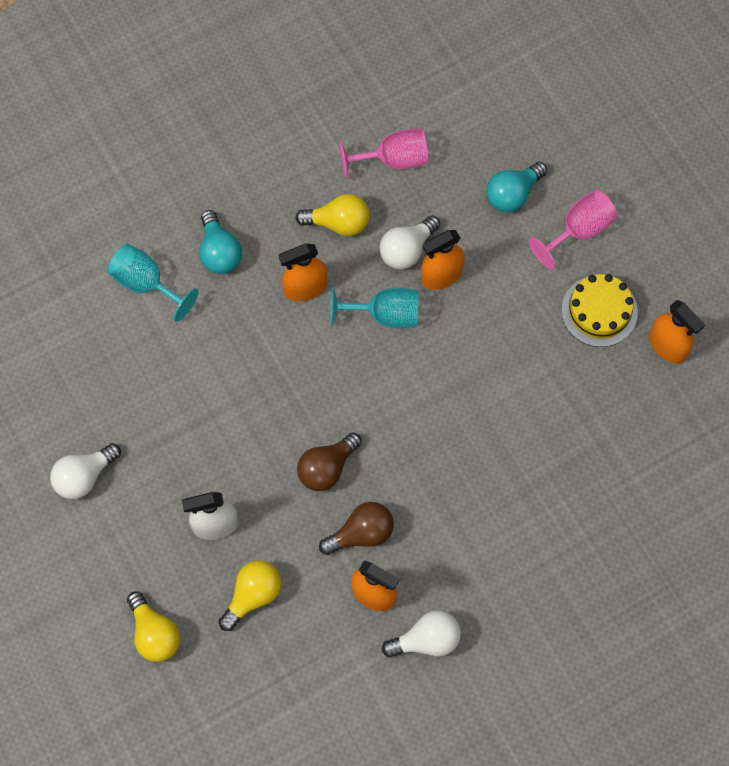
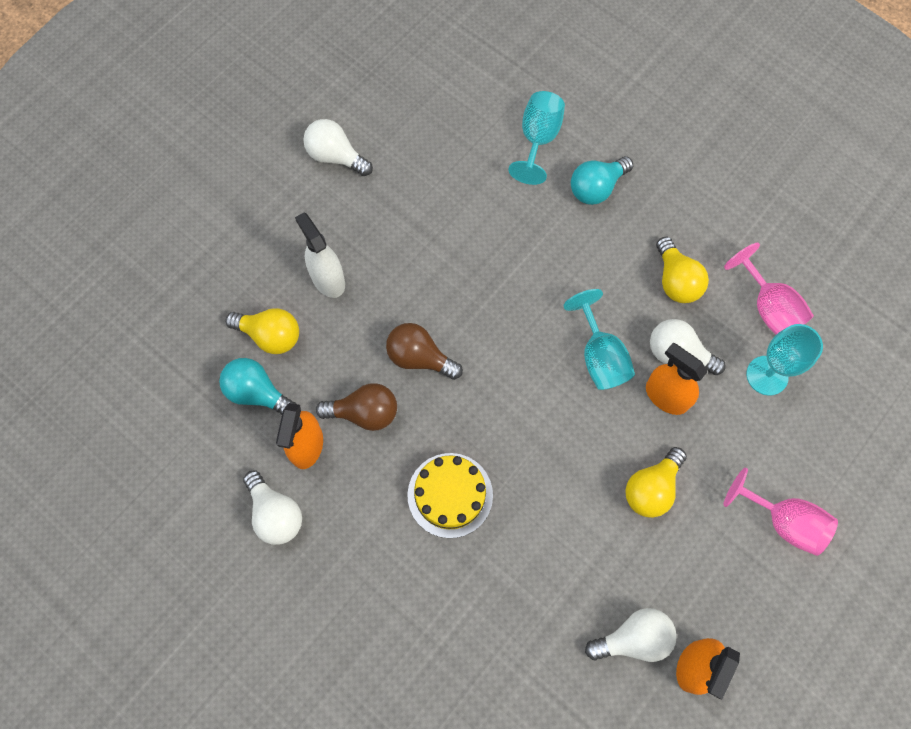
camera: 70 degrees right, 0 degrees up
(154, 634) = (208, 265): yellow light bulb -> yellow light bulb (651, 488)
(305, 288) = (595, 274): orange spray bottle -> none
(361, 533) = (364, 413): brown light bulb -> brown light bulb turned 45 degrees counterclockwise
(453, 188) = (767, 375): none -> turquoise goblet
(512, 194) = (790, 437): turquoise light bulb -> turquoise light bulb (257, 393)
(599, 311) = (701, 574): yellow cake -> yellow cake (450, 495)
(631, 383) = (633, 638): none -> white light bulb

